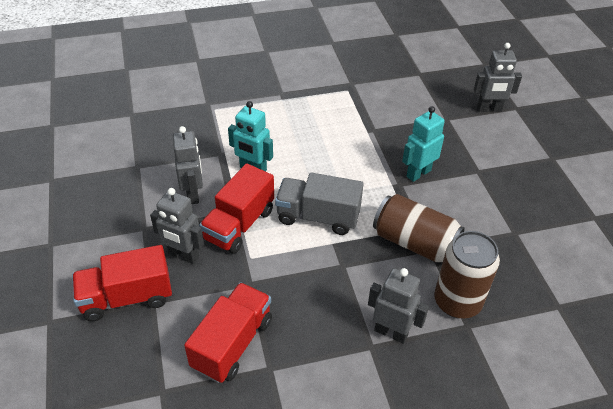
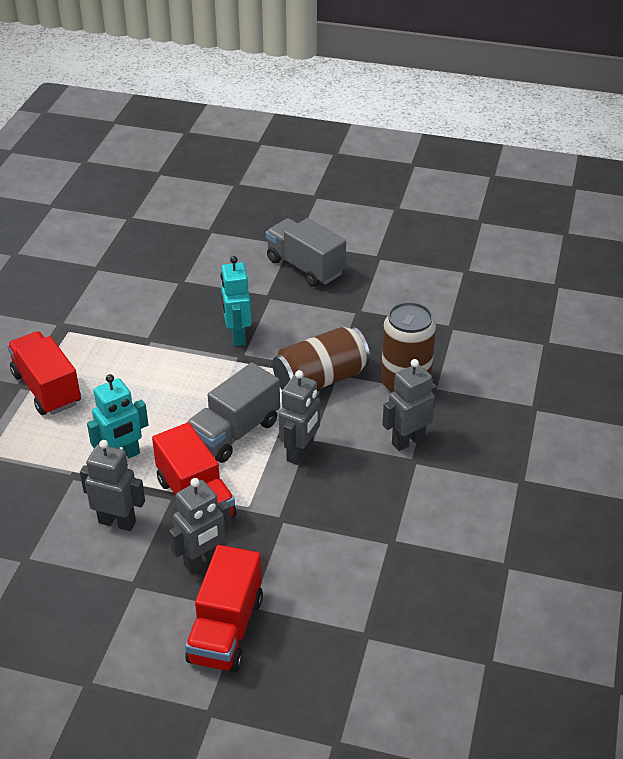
camera: 60 degrees left, 5 degrees down
(232, 344) = (346, 559): red truck -> red truck (47, 389)
(489, 109) = (195, 248): grey robot -> grey robot (300, 452)
(533, 177) = (305, 267): none -> grey truck

